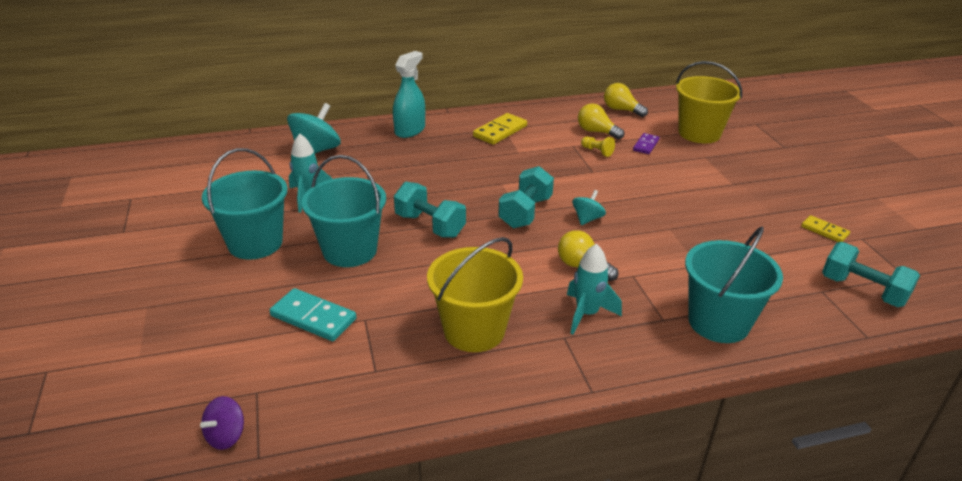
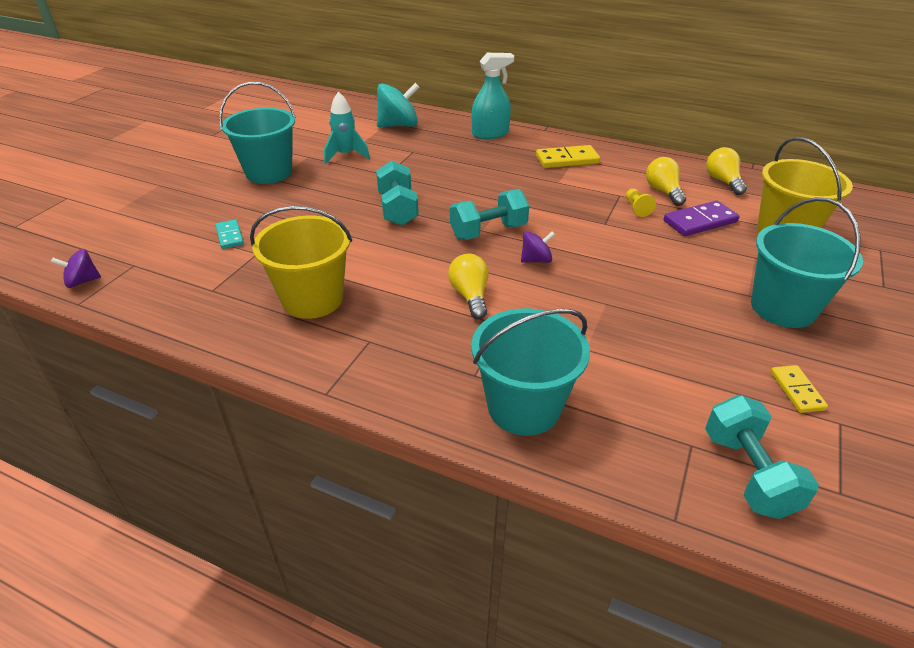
camera: 40 degrees right, 5 degrees up
(313, 317) = (230, 236): turquoise domino -> turquoise domino, size x0.62
(349, 251) = (317, 203): turquoise bucket -> turquoise bucket (783, 308)
(587, 219) = (536, 260): turquoise spinning top -> purple spinning top
(587, 314) = (414, 334): turquoise rocket -> none
(645, 145) = (700, 221): purple domino -> purple domino, size x1.62

